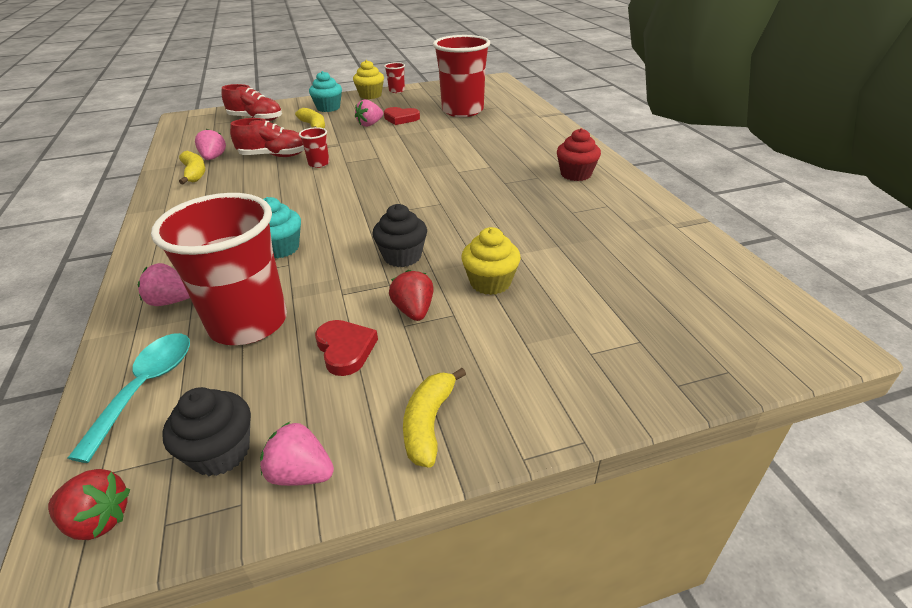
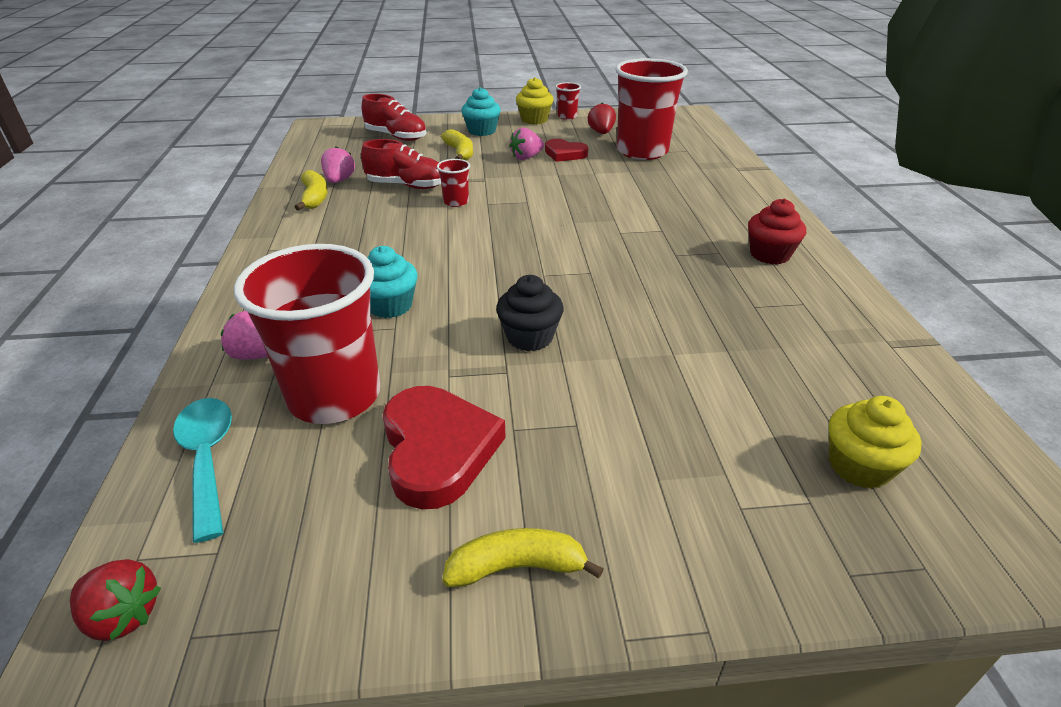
camera: 10 degrees right, 0 degrees up
(146, 387) = (208, 459): turquoise spoon -> turquoise spoon turned 45 degrees counterclockwise
(221, 452) = (270, 557): black cupcake -> none
(301, 474) = (353, 604): pink strawberry -> none
(345, 349) = (438, 450): red heart -> red heart, size x1.67
(414, 311) = (529, 412): red strawberry -> red strawberry (601, 133)
(429, 423) = (517, 567): yellow banana -> yellow banana turned 60 degrees clockwise
(490, 282) = (630, 388): yellow cupcake -> yellow cupcake (859, 466)

